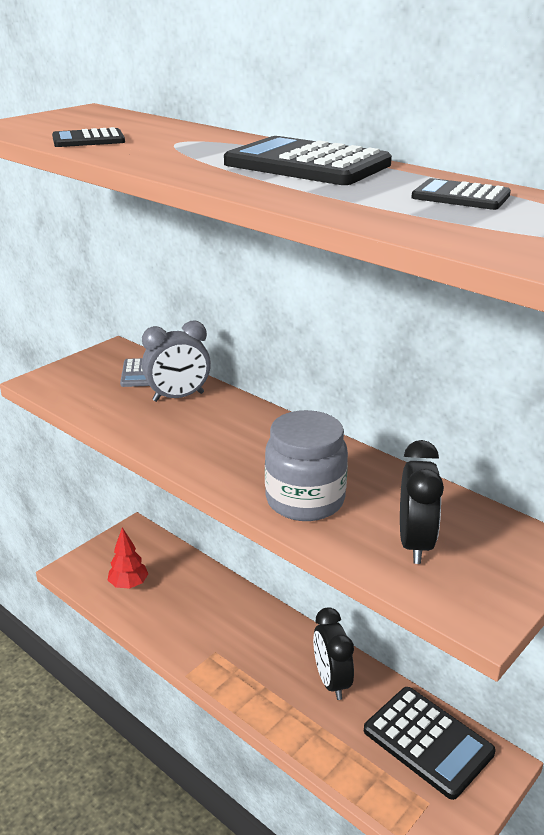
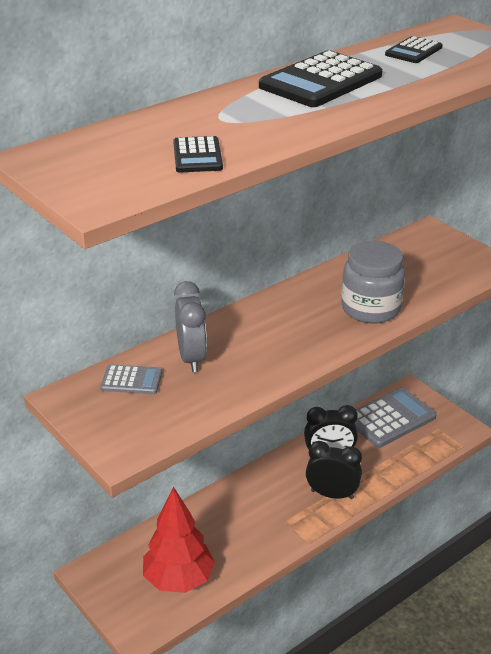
camera: 80 degrees left, 5 degrees up
(128, 584) = (178, 580): red tree -> red tree, size x1.70
(415, 543) = (424, 273): black clock -> black clock (332, 494)
(428, 741) = (390, 418): black calculator -> grey calculator

